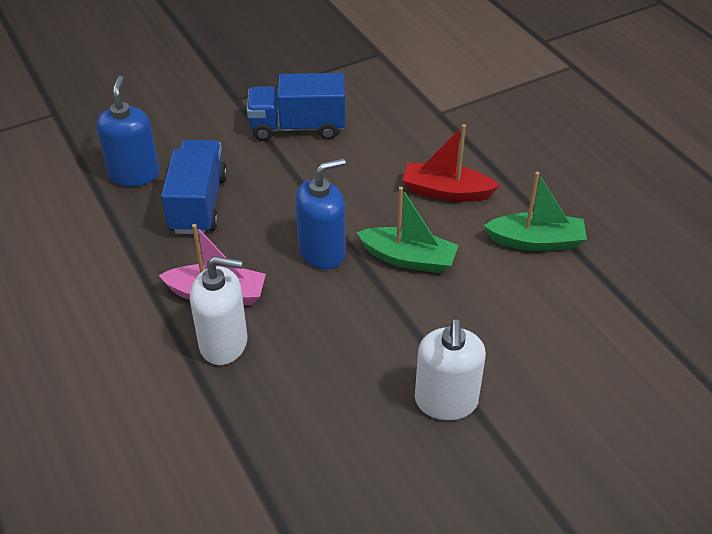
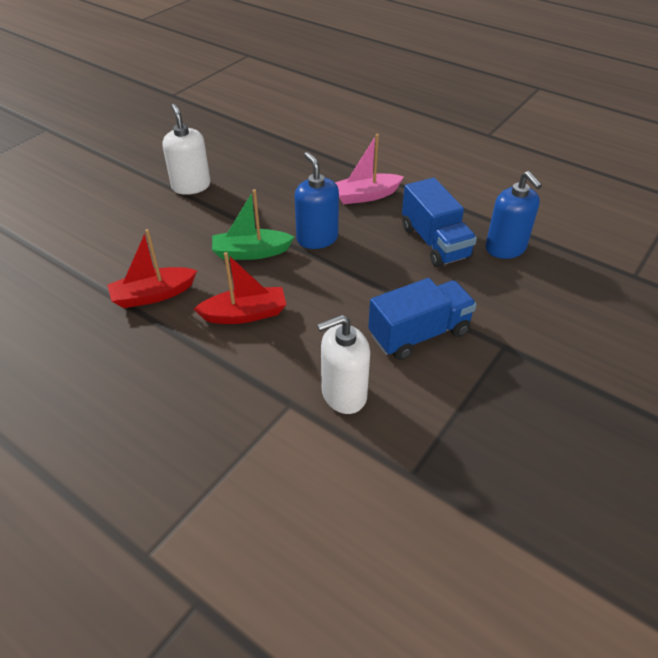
camera: 155 degrees right, 0 degrees up
(224, 343) = (339, 176): white soap dispenser -> white soap dispenser (343, 394)
(322, 252) = (317, 238): blue soap dispenser -> blue soap dispenser turned 120 degrees clockwise
(536, 241) = (153, 295): green boat -> red boat

